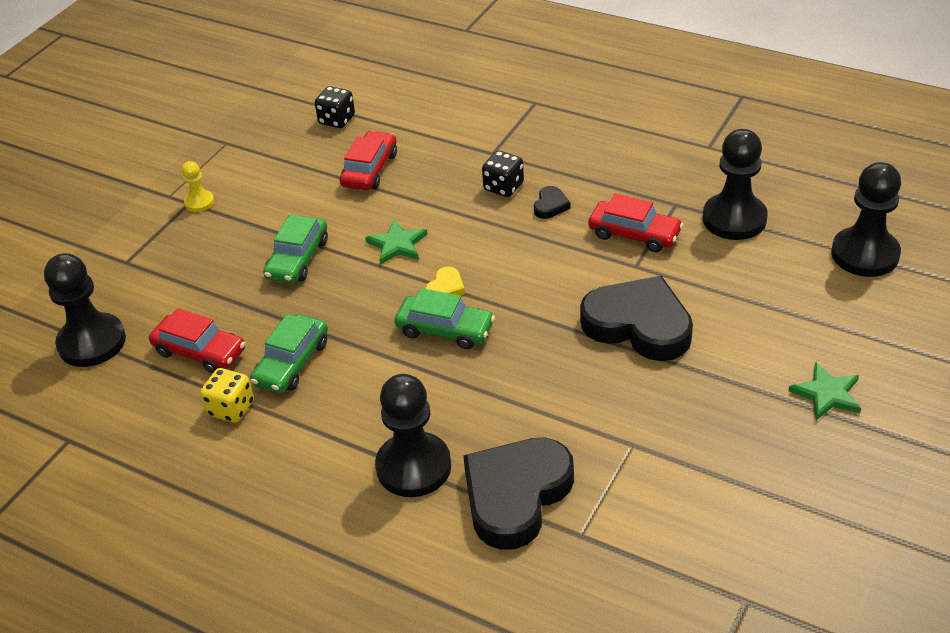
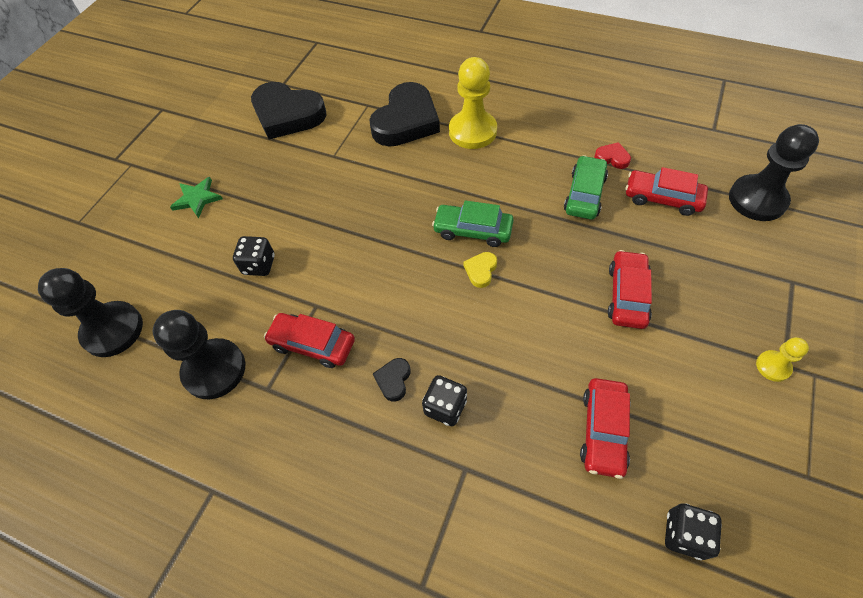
camera: 175 degrees right, 15 degrees up
(231, 408) = (612, 158): yellow dice -> red heart
(297, 259) = (627, 295): green car -> red car
(397, 245) = (538, 318): green star -> none
(413, 467) = (472, 131): black pawn -> yellow pawn
(638, 325) = (319, 245): black heart -> black heart (287, 115)
(712, 307) = (259, 265): none -> black dice

